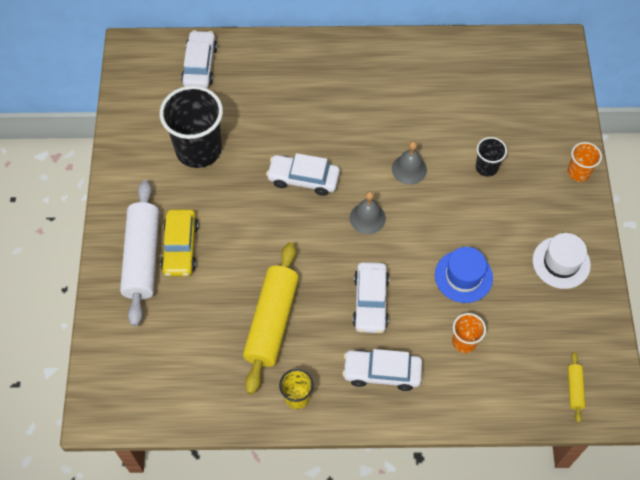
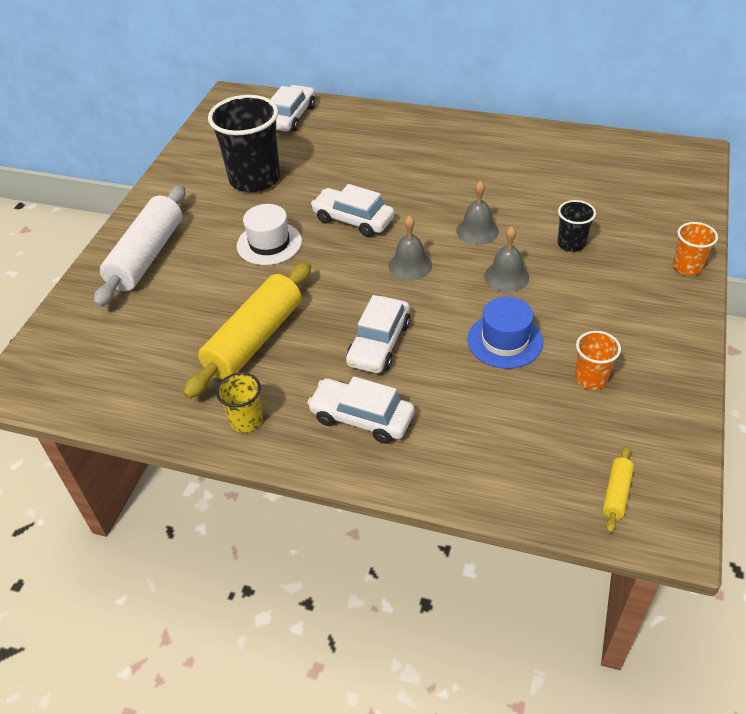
camera: 20 degrees right, 15 degrees down
(180, 247) = (191, 255): yellow car -> none
(446, 213) = (506, 276): none -> grey bell
(464, 341) = (481, 407): orange cup -> orange cup (591, 378)
(561, 262) = (638, 350): white hat -> white hat (269, 243)

